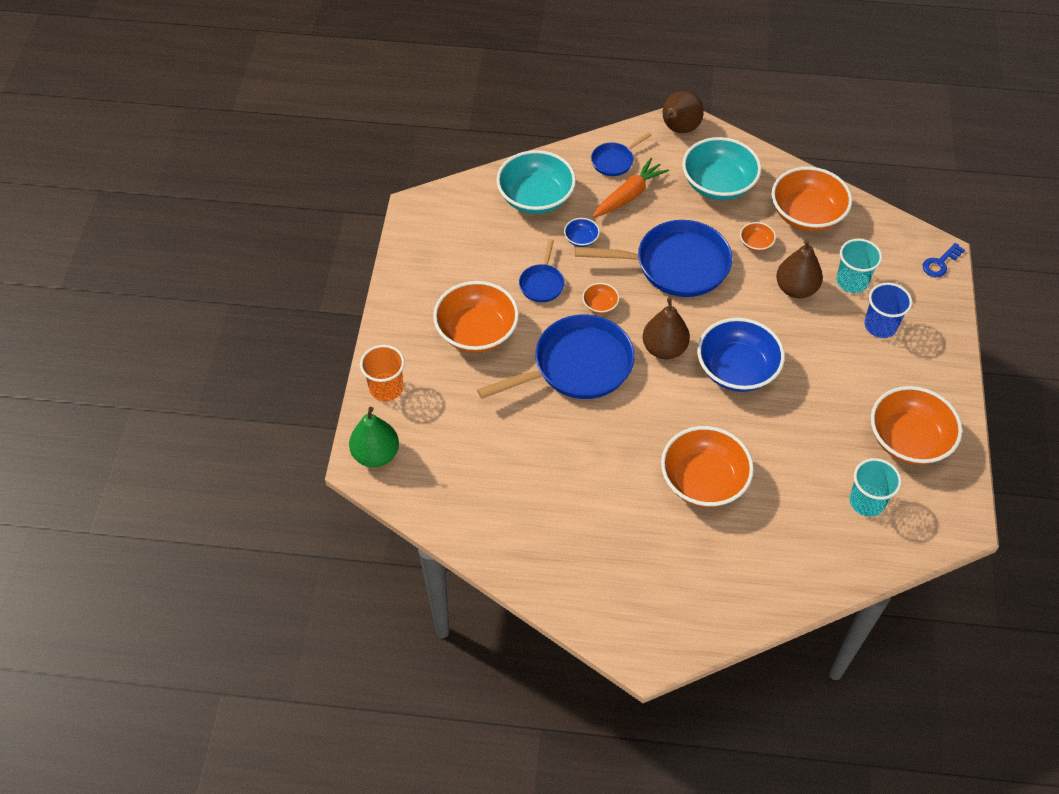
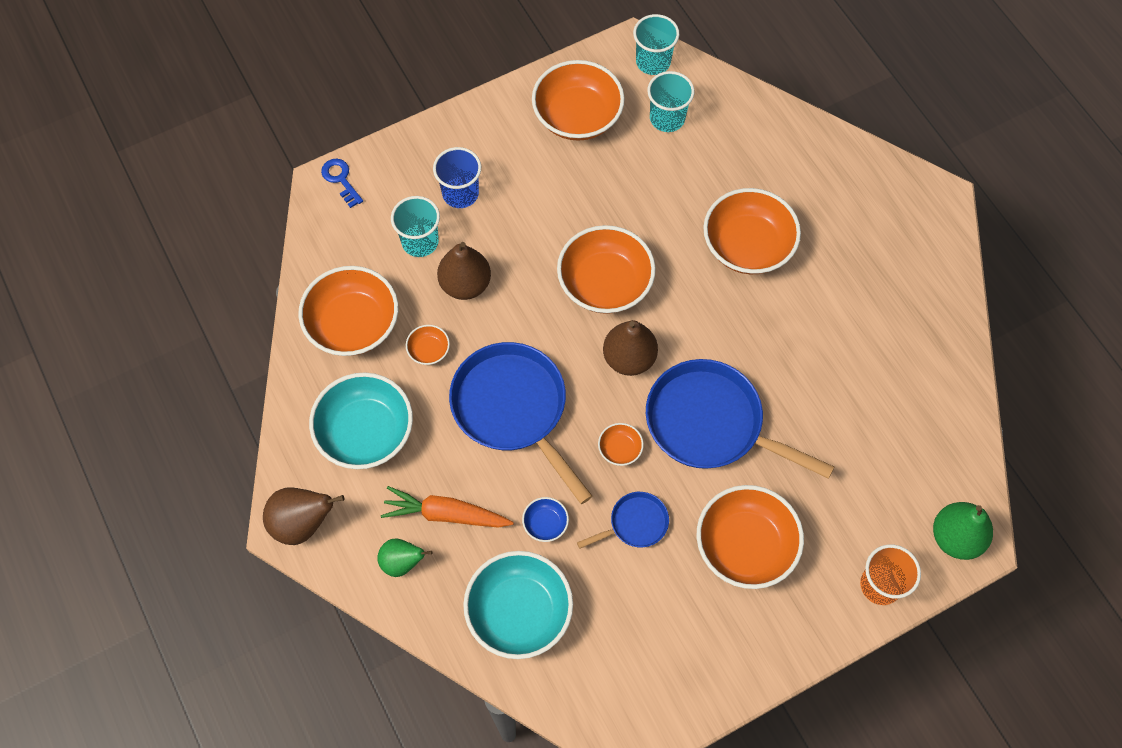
camera: 125 degrees left, 10 degrees up
(614, 161) = (402, 562): blue pan -> green pear
(737, 369) = (605, 284): blue bowl -> orange bowl
(935, 528) = (653, 62): none -> turquoise cup
(940, 263) = (340, 179): blue key -> blue key turned 135 degrees counterclockwise

